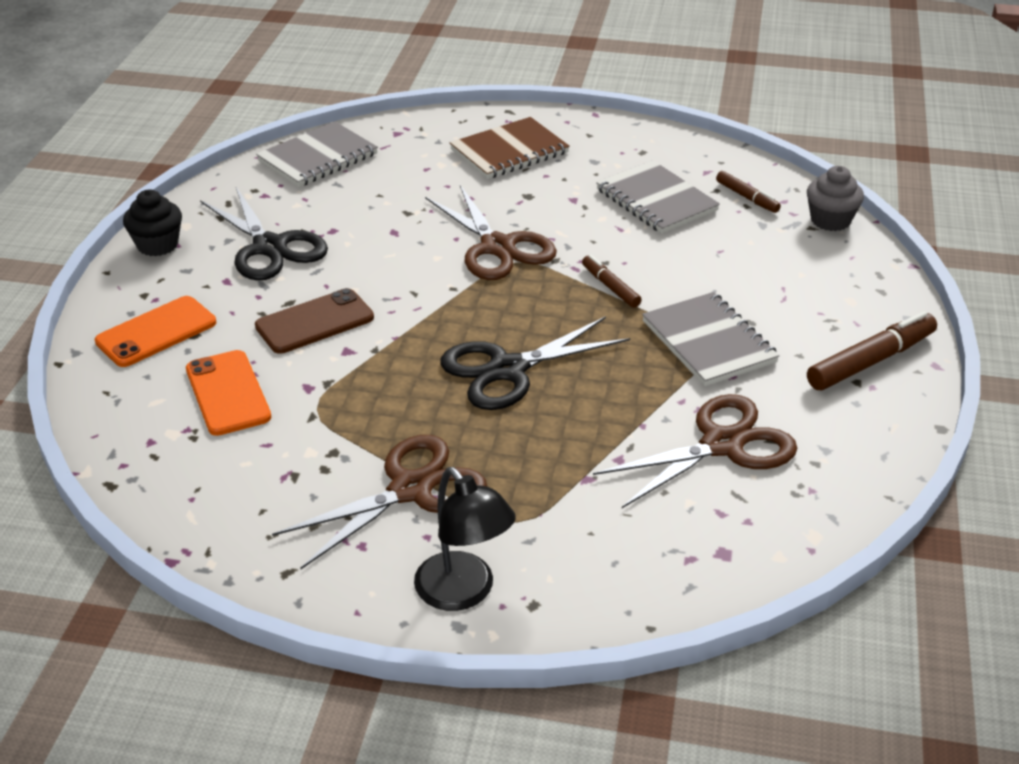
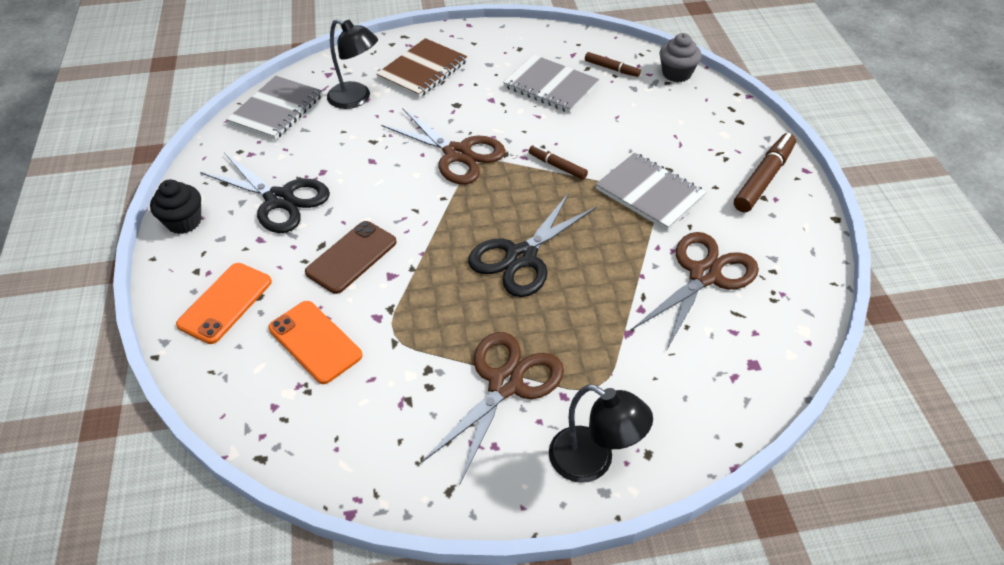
camera: 20 degrees left, 10 degrees up
(414, 165) = (356, 99): none -> black lamp

